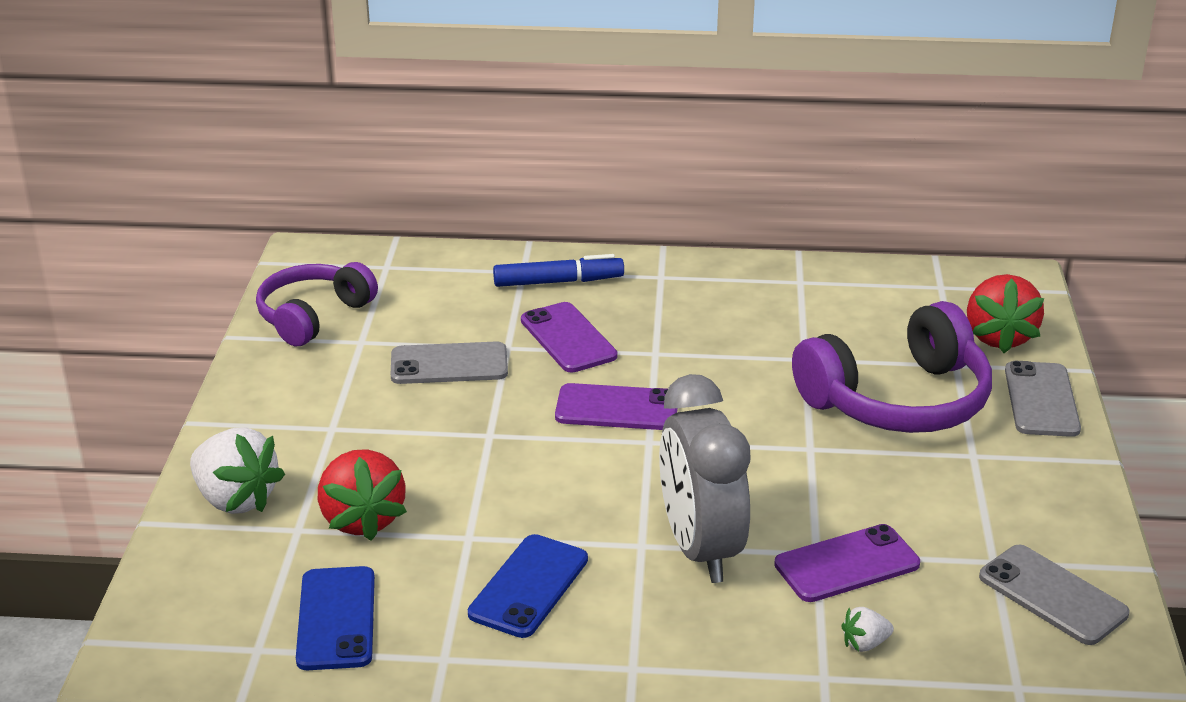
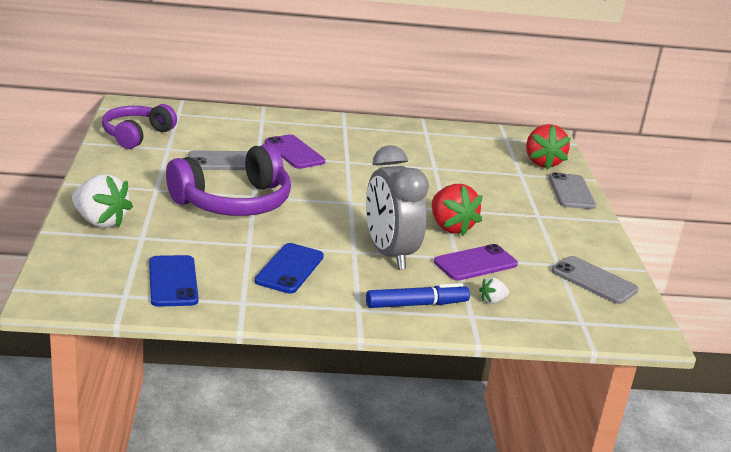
camera: 10 degrees left, 5 degrees down
(362, 519) = (182, 234): red strawberry -> red strawberry (450, 227)
(558, 282) = (284, 126): blue marker -> blue marker (416, 304)
(617, 408) = (329, 186): purple phone -> none
(898, 400) = (491, 189): purple headphones -> purple headphones (233, 202)

